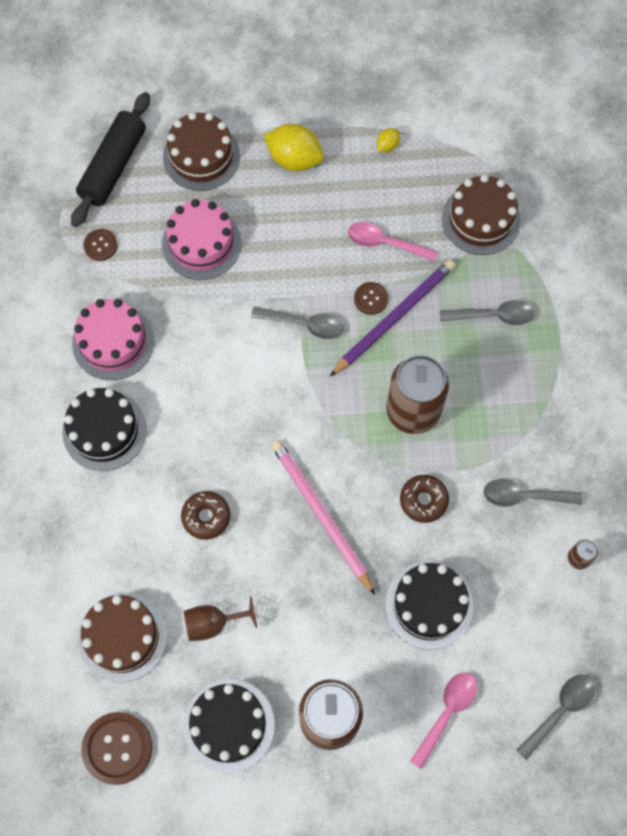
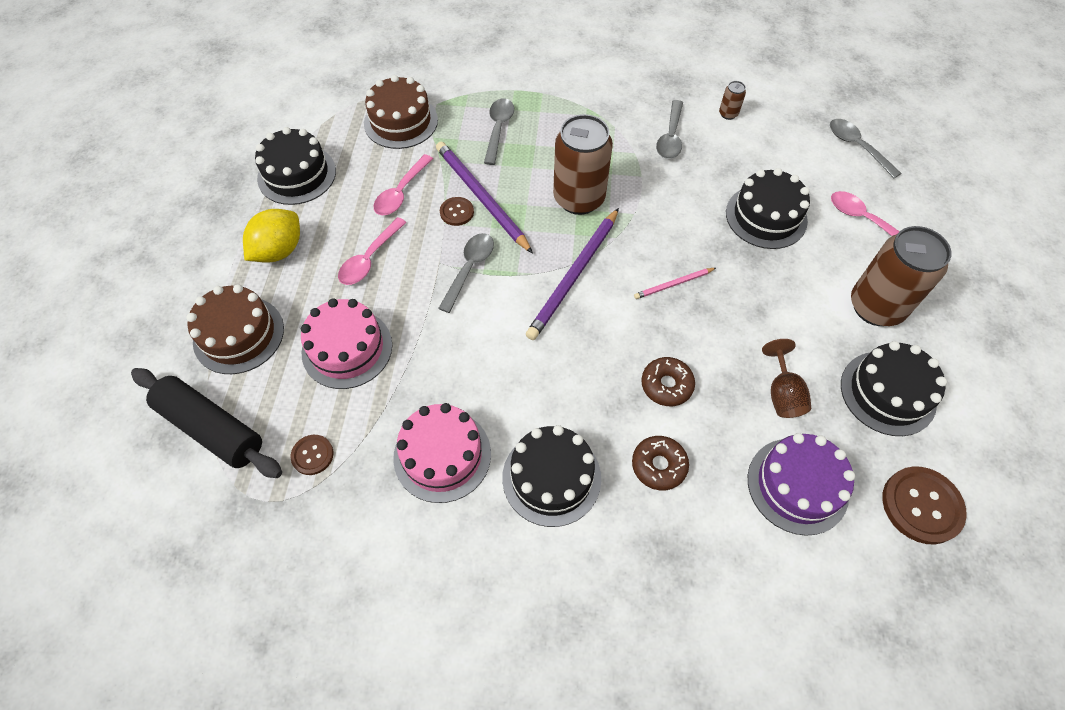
camera: 80 degrees left, 10 degrees down
(123, 637) = (797, 485): brown cake -> purple cake
(300, 236) = (369, 259): none -> pink spoon
(314, 419) = (574, 276): none -> purple pencil
(321, 514) = (673, 284): pink pencil -> pink pencil, size x0.50
(387, 146) = (297, 175): yellow lemon -> black cake
(423, 500) = (667, 205): brown donut -> brown donut (659, 465)

